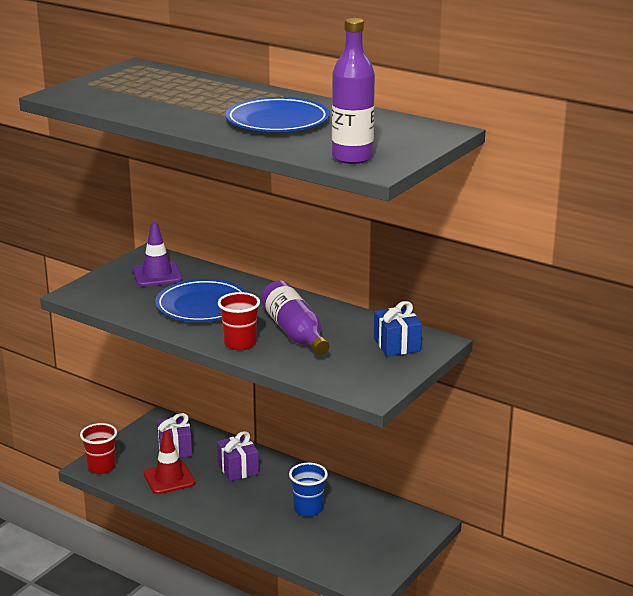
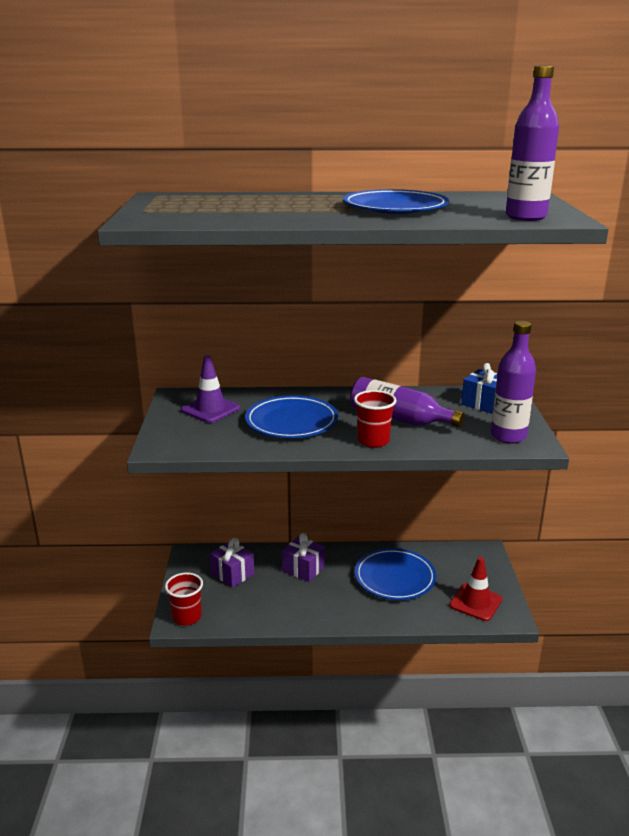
camera: 35 degrees left, 0 degrees up
(169, 478) = (258, 601): red traffic cone -> red traffic cone (475, 602)
(308, 509) = (395, 578): blue cup -> blue plate
(361, 379) = (508, 436): none -> purple bottle

